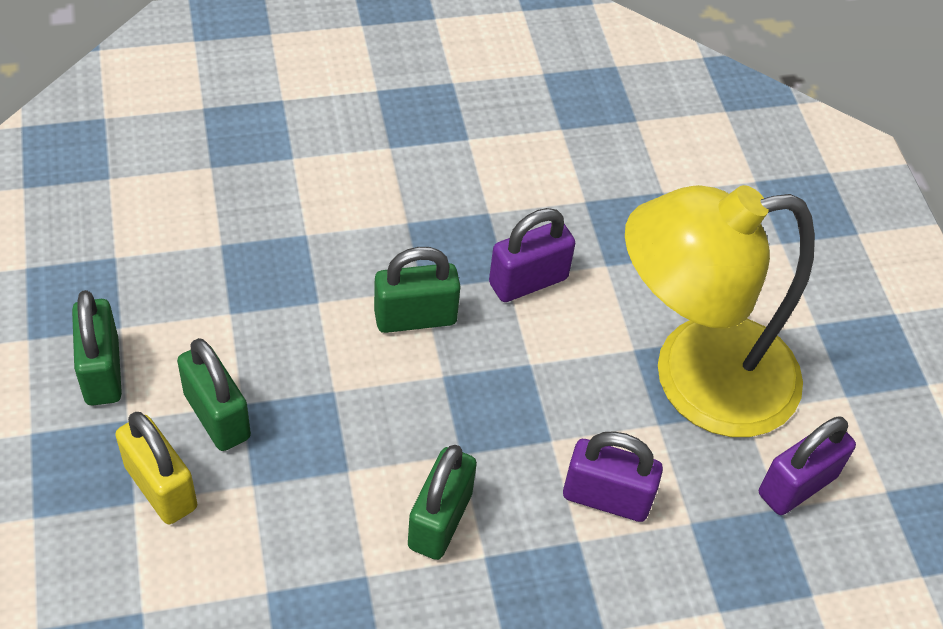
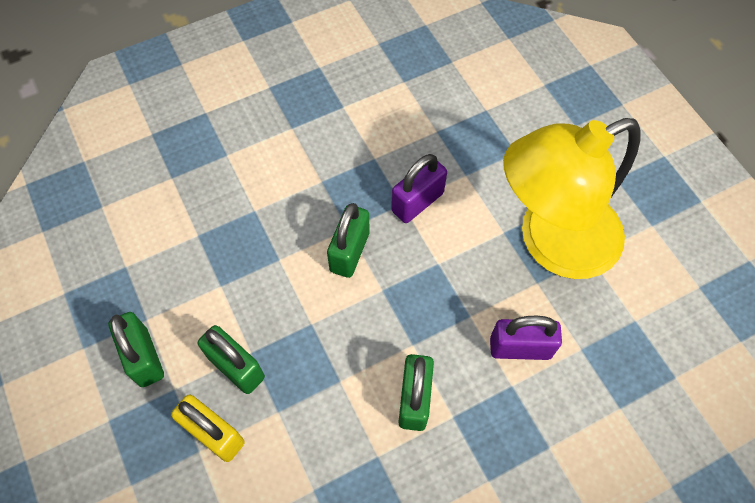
camera: 10 degrees left, 10 degrees up
(415, 317) = (349, 252): green padlock -> green padlock turned 45 degrees counterclockwise
(797, 485) = (641, 300): purple padlock -> none

